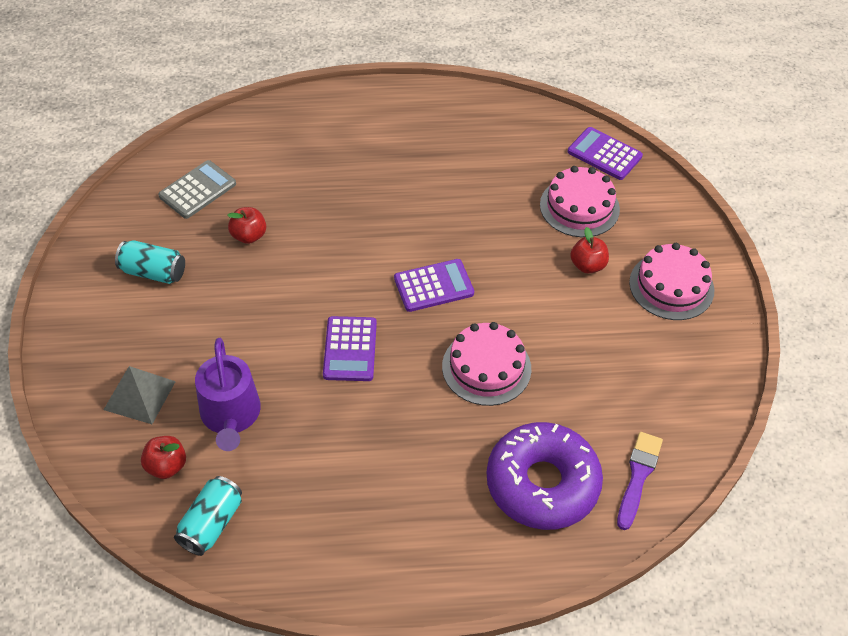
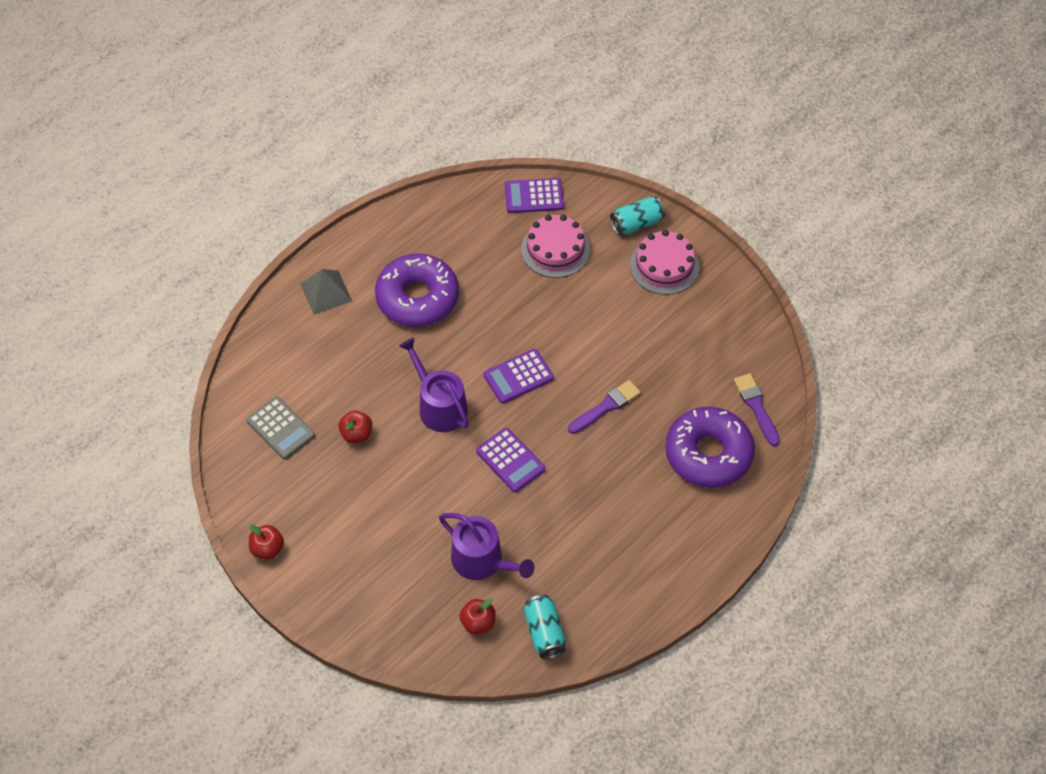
camera: 40 degrees left, 5 degrees up
(139, 395) = (409, 595): grey pyramid -> grey pyramid (326, 292)
(153, 272) = (320, 510): turquoise can -> turquoise can (636, 224)
(197, 190) = (280, 428): grey calculator -> grey calculator turned 135 degrees clockwise
(340, 261) = (439, 406): none -> purple watering can
(416, 167) = (417, 298): none -> purple donut
(433, 286) = (518, 377): purple calculator -> purple calculator turned 150 degrees counterclockwise
(486, 367) = (606, 407): pink cake -> purple brush
(587, 265) = (600, 289): red apple -> red apple (267, 549)

